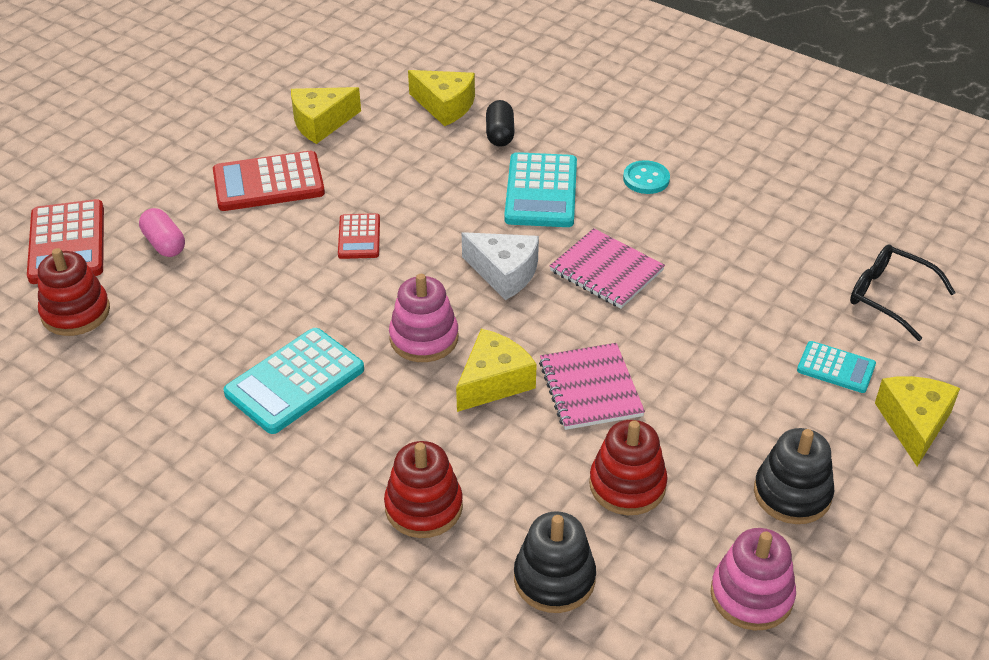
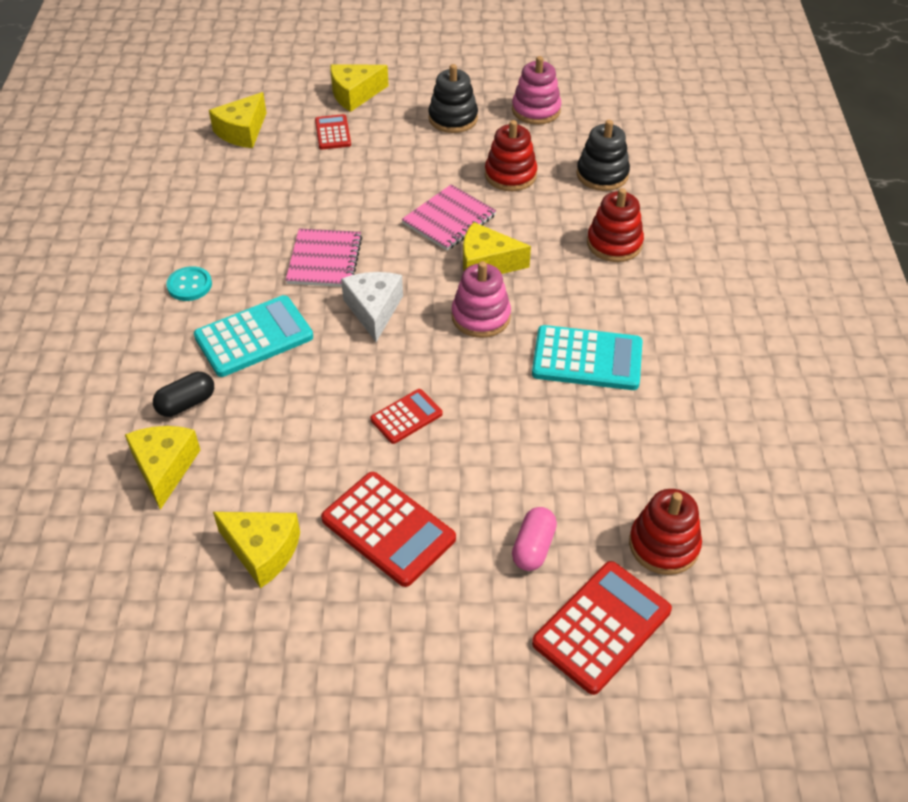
camera: 125 degrees left, 5 degrees up
(836, 368) = (333, 133): turquoise calculator -> red calculator
(889, 297) = (242, 131): black glasses -> yellow cheese

